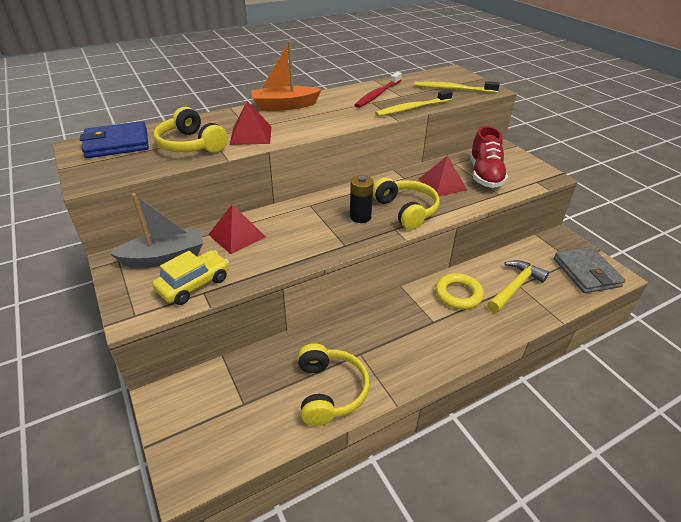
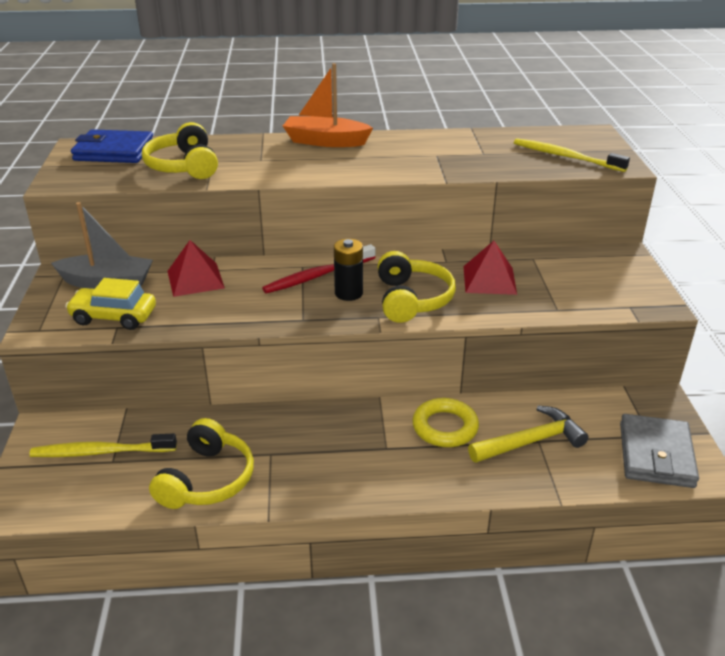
camera: 25 degrees right, 5 degrees down
(194, 284) = (114, 317): yellow car -> yellow car turned 150 degrees counterclockwise
(251, 135) = (255, 167): red pyramid -> none
(377, 95) = (454, 147): red toothbrush -> red toothbrush (317, 276)
(412, 108) = (480, 171): yellow toothbrush -> yellow toothbrush (100, 452)
(485, 175) = (561, 282): red shoe -> none

